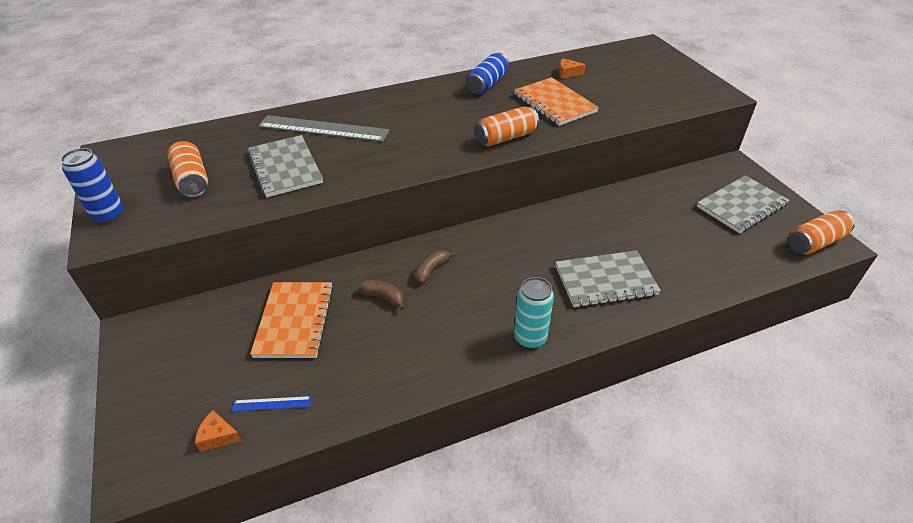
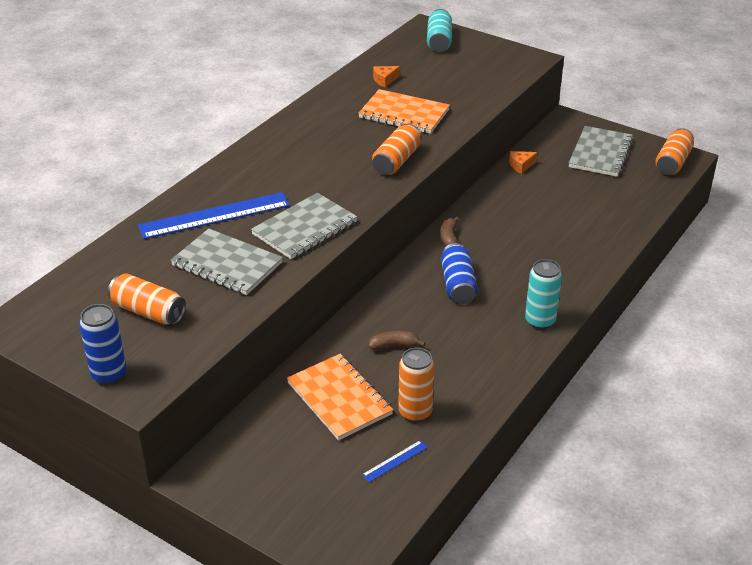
camera: 35 degrees left, 5 degrees down
(218, 436) = (380, 502): orange cheese -> orange cheese (521, 165)
(323, 128) = (214, 215): grey ruler -> blue ruler
(335, 367) = (415, 412): none -> orange can
(431, 270) = (410, 307): brown banana -> brown banana (449, 239)
(487, 84) = (322, 116): blue can -> blue can (457, 284)
(605, 280) = (554, 254): grey notebook -> grey notebook (304, 228)
(647, 58) = (439, 41): none -> turquoise can

